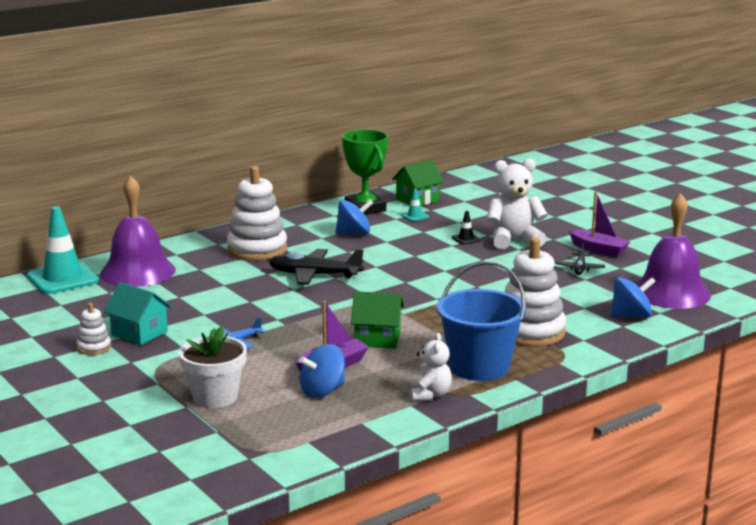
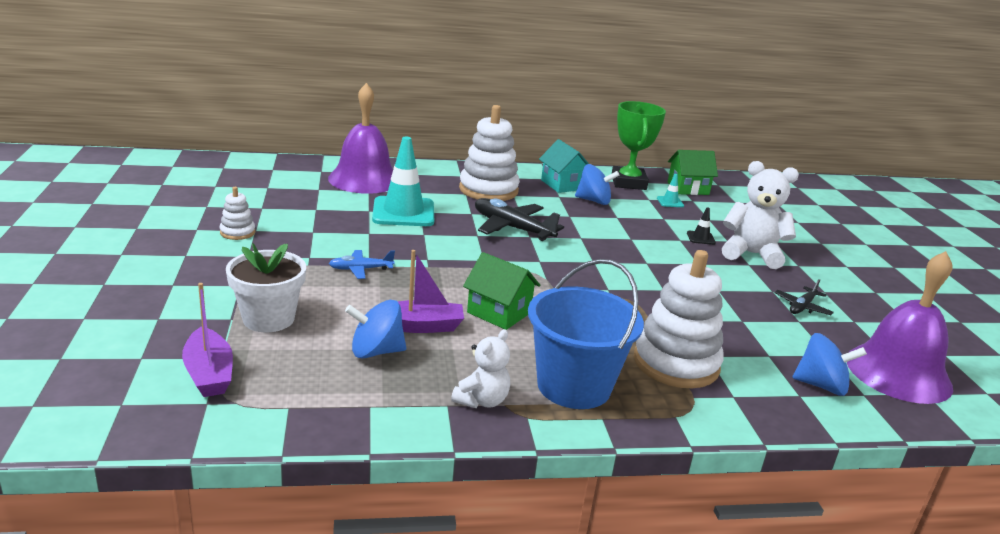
camera: 25 degrees right, 5 degrees up
(62, 279) = (299, 167): turquoise traffic cone -> turquoise traffic cone (403, 212)
(139, 333) = (292, 232): turquoise house -> turquoise house (562, 185)
(598, 250) = (842, 292): purple boat -> purple boat (209, 373)

